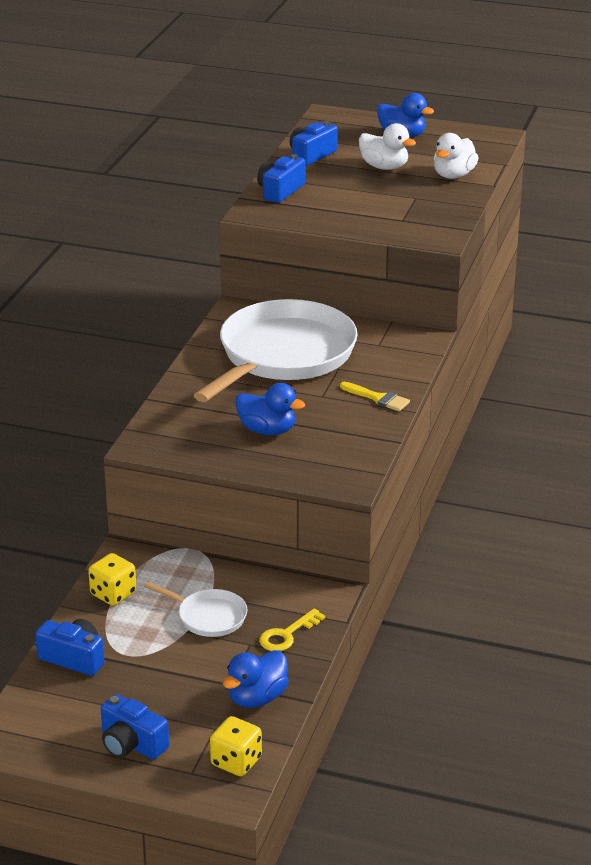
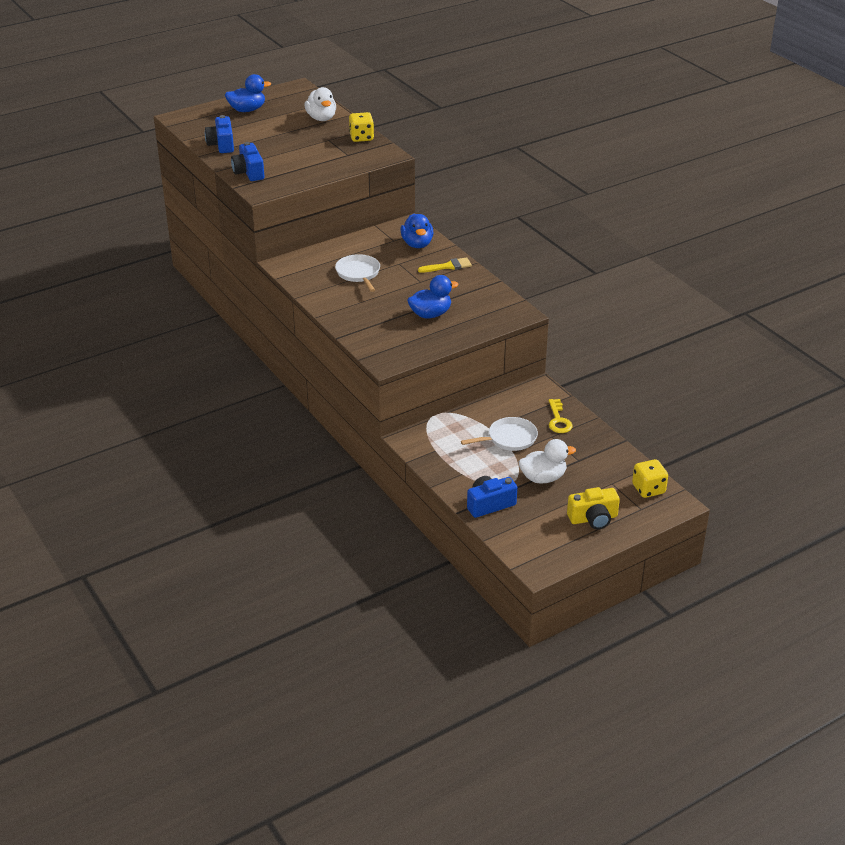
camera: 50 degrees left, 5 degrees up
(113, 594) = (445, 462): yellow dice -> yellow dice (361, 137)
(131, 744) = (593, 518): blue camera -> yellow camera
(257, 698) = (602, 456): blue duck -> blue duck (417, 244)
(283, 355) = (358, 273): white pan -> white pan, size x0.44
(384, 167) = (276, 131): white duck -> white duck (543, 478)

